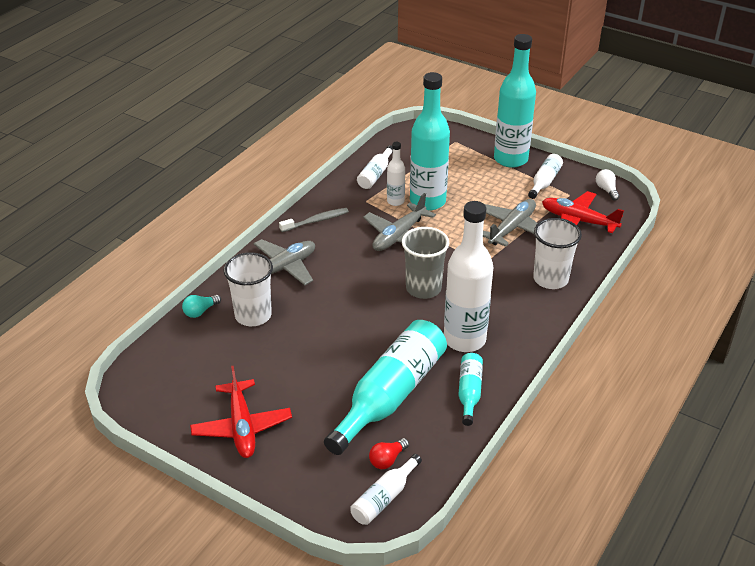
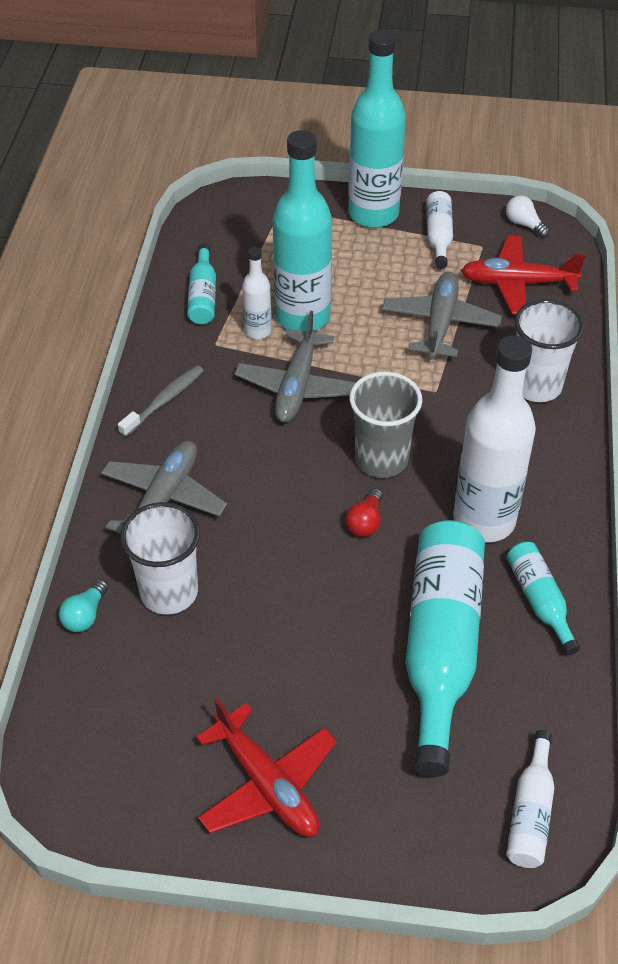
camera: 25 degrees left, 10 degrees up
(375, 174) = (203, 296): white bottle -> turquoise bottle
(387, 460) = (498, 750): red light bulb -> red light bulb (365, 522)

